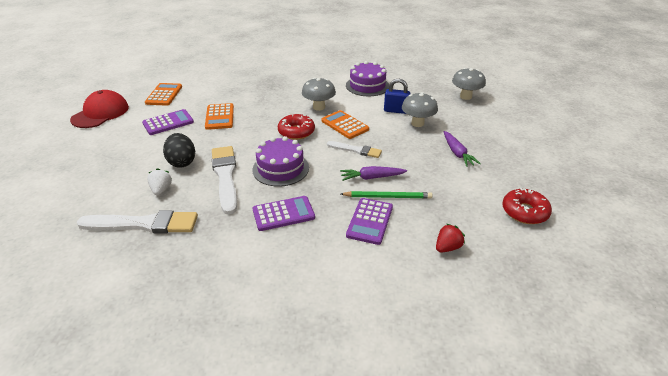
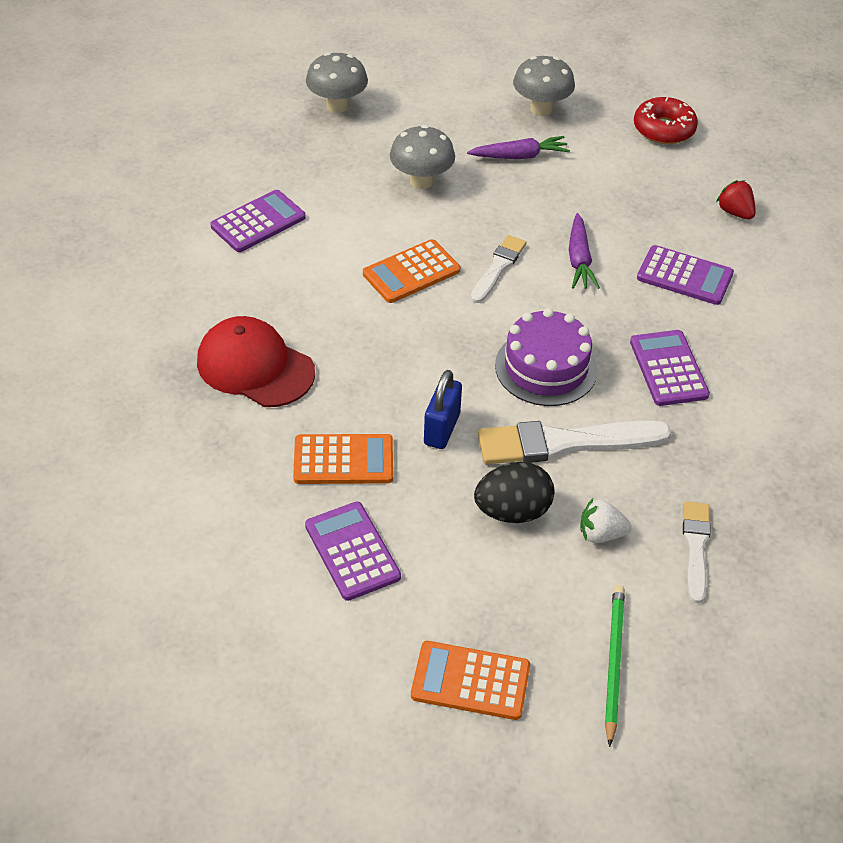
camera: 85 degrees left, 10 degrees up
(100, 113) = (277, 700): red cap -> red cap (255, 367)
(144, 224) = (695, 547): white brush -> white brush, size x0.58
(164, 95) = (207, 576): orange calculator -> orange calculator (470, 681)
(296, 132) = (425, 340): red donut -> none
(319, 107) = (334, 302): grey mushroom -> grey mushroom (541, 108)
(367, 86) = (258, 222): purple cake -> purple calculator
(387, 197) = (628, 249): green pencil -> green pencil (613, 663)
(396, 111) = (371, 199): blue padlock -> blue padlock (441, 429)

